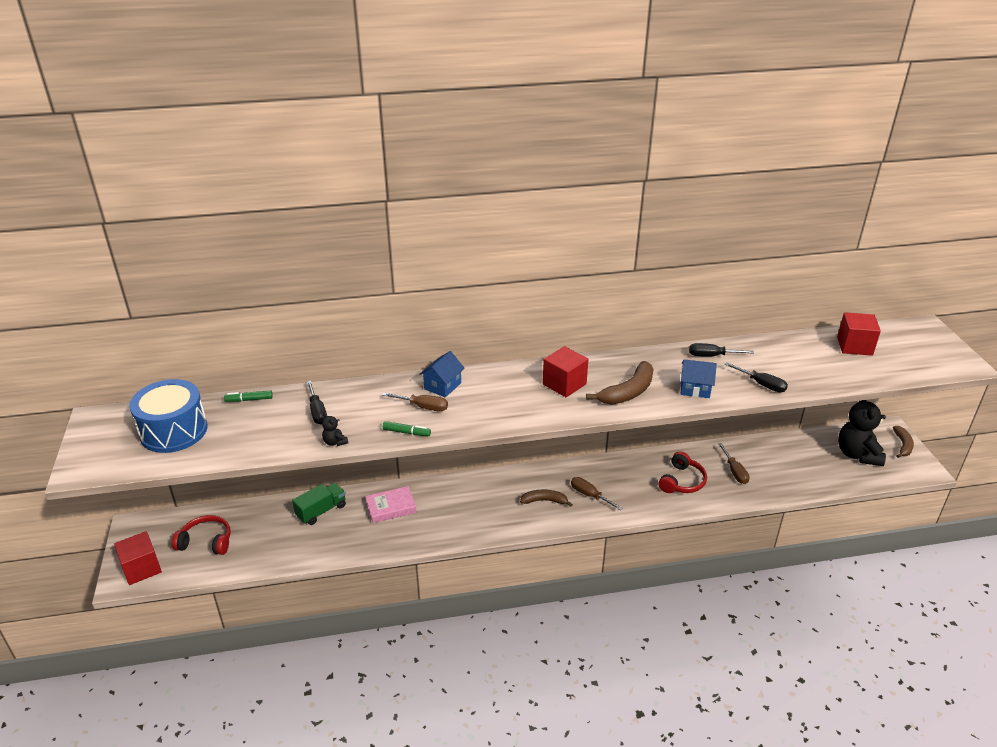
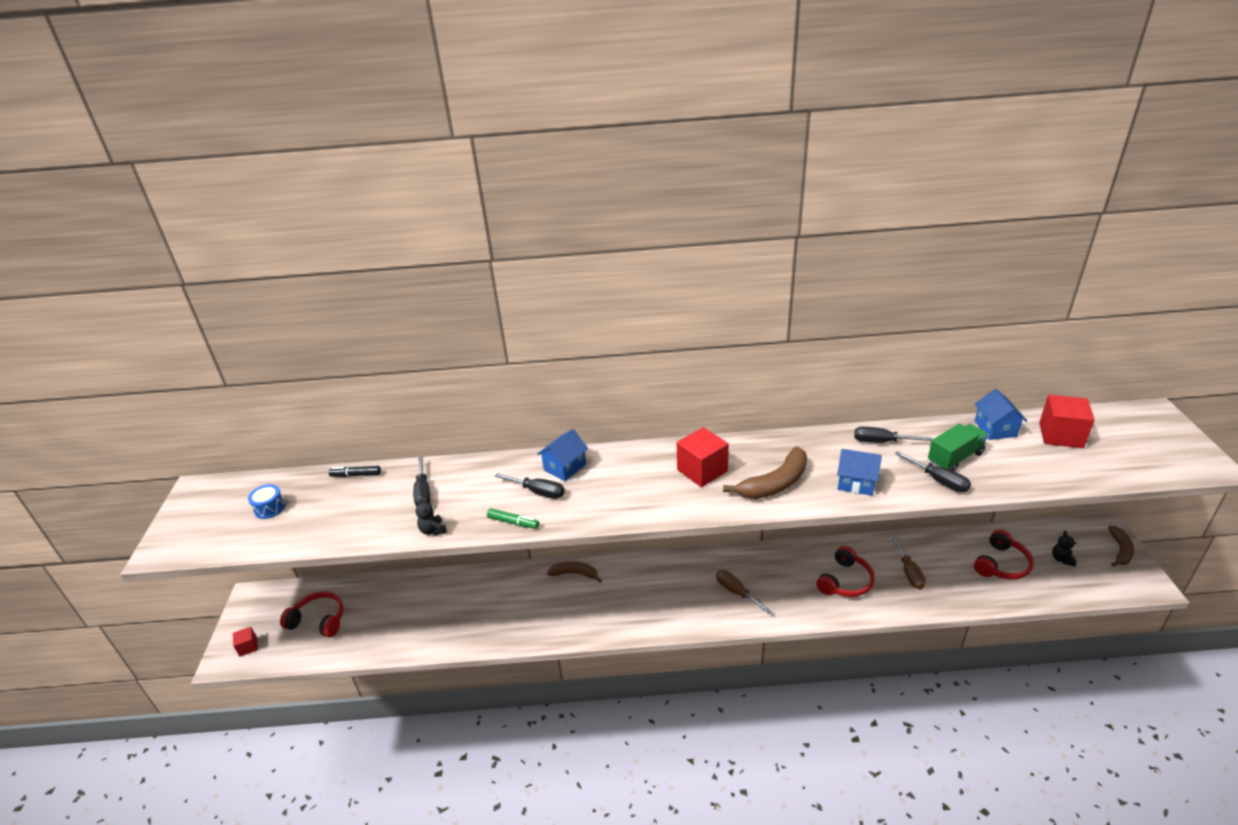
camera: 10 degrees right, 0 degrees up
(141, 568) = (248, 647): red cube -> red cube, size x0.53
(174, 431) = (269, 508): blue drum -> blue drum, size x0.43
(249, 400) = (356, 475): green marker -> black marker
(321, 511) = (442, 592): green truck -> green truck (955, 458)
(391, 507) = (515, 593): pink book -> none
(423, 407) = (538, 492): brown screwdriver -> black screwdriver
(545, 501) = (684, 595): brown banana -> brown banana (575, 574)
(803, 342) = (995, 429): none -> blue house
(809, 461) = (1001, 564): none -> red headphones
(857, 454) = (1061, 559): black teddy bear -> black teddy bear, size x0.41

